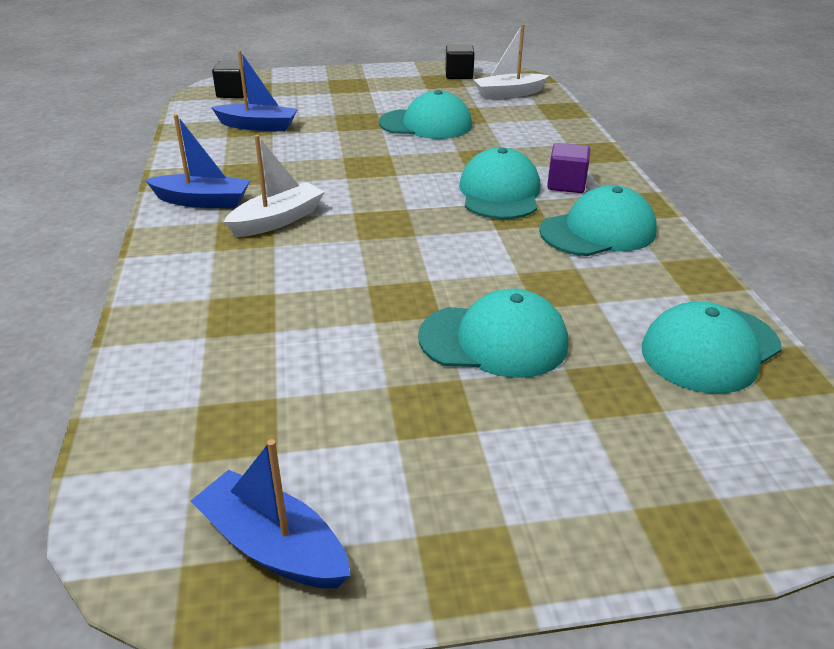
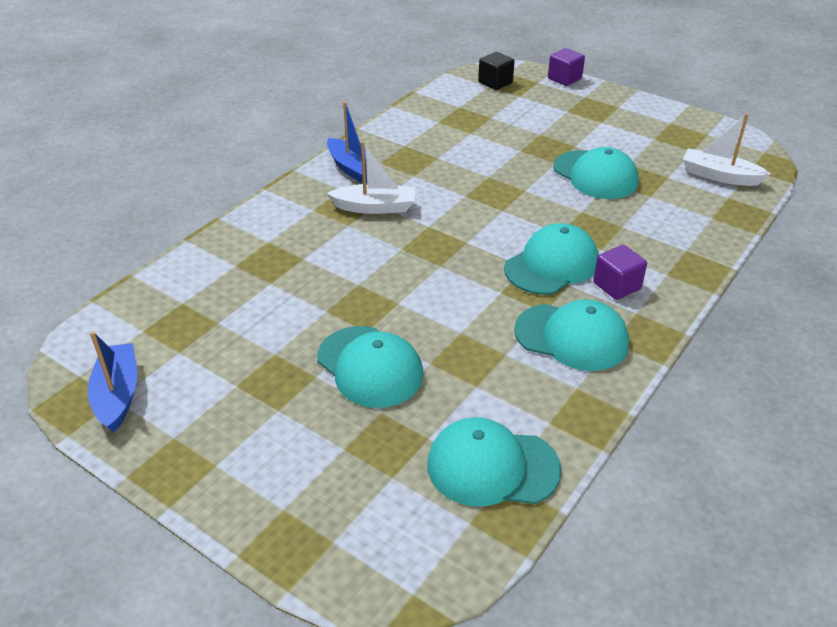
camera: 45 degrees right, 5 degrees up
(257, 126) = (470, 121): blue boat -> none
(290, 73) = (564, 79): none -> purple cube
(459, 75) = (706, 136): black cube -> none

